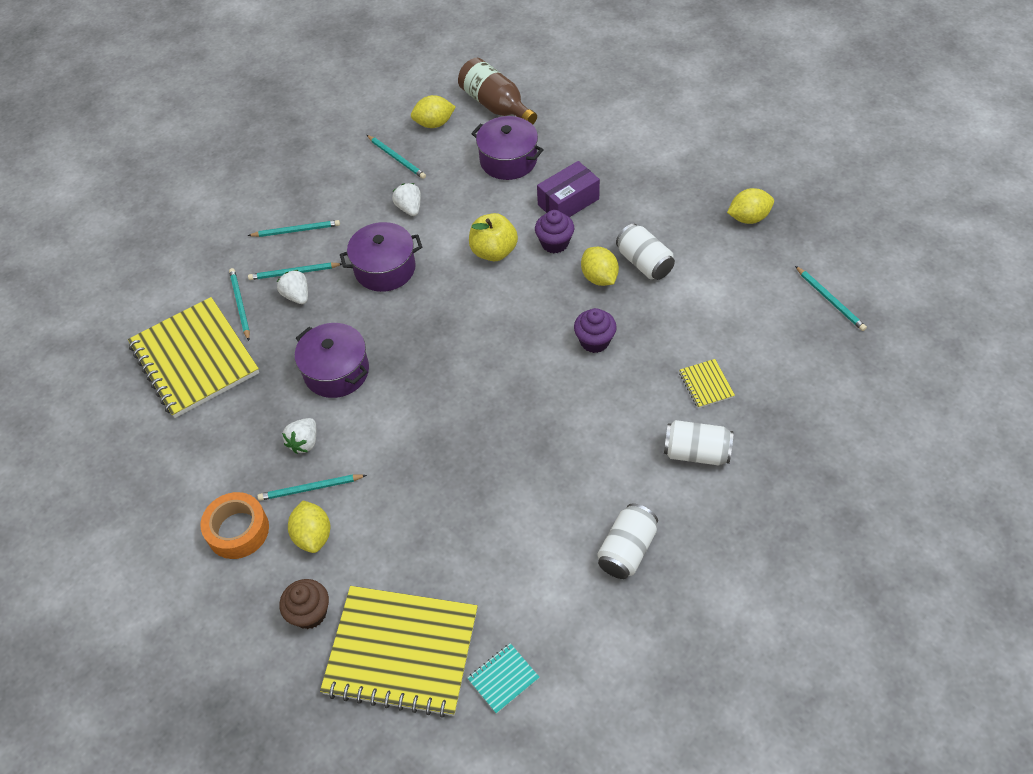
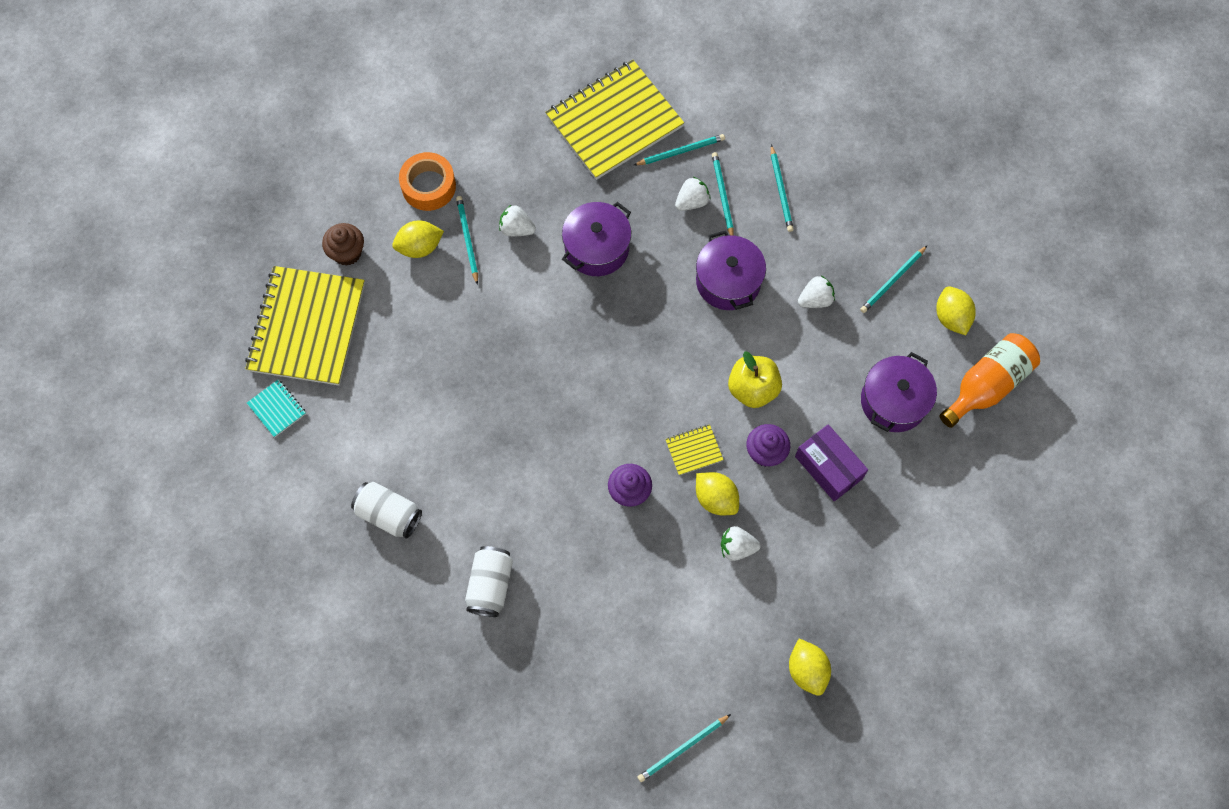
camera: 85 degrees right, 15 degrees up
(496, 105) = (987, 385): brown bottle -> orange bottle
(599, 277) = (715, 498): yellow lemon -> yellow lemon turned 75 degrees clockwise
(644, 263) = (737, 547): white can -> white strawberry
(706, 384) = (571, 601): yellow notebook -> yellow notebook (694, 450)

